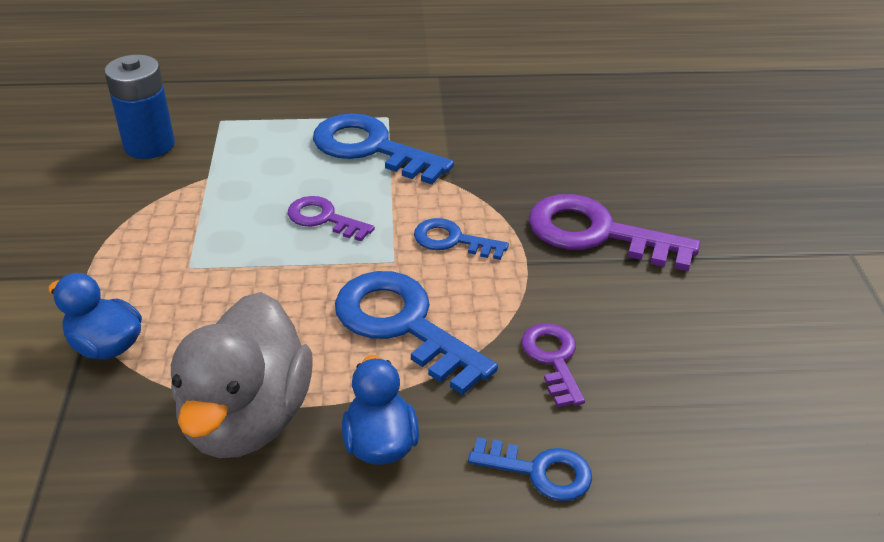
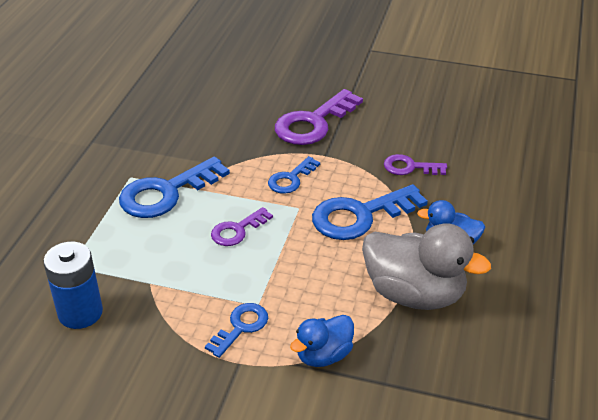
camera: 70 degrees left, 0 degrees up
(539, 471) = (485, 192): blue key -> blue key (240, 327)

